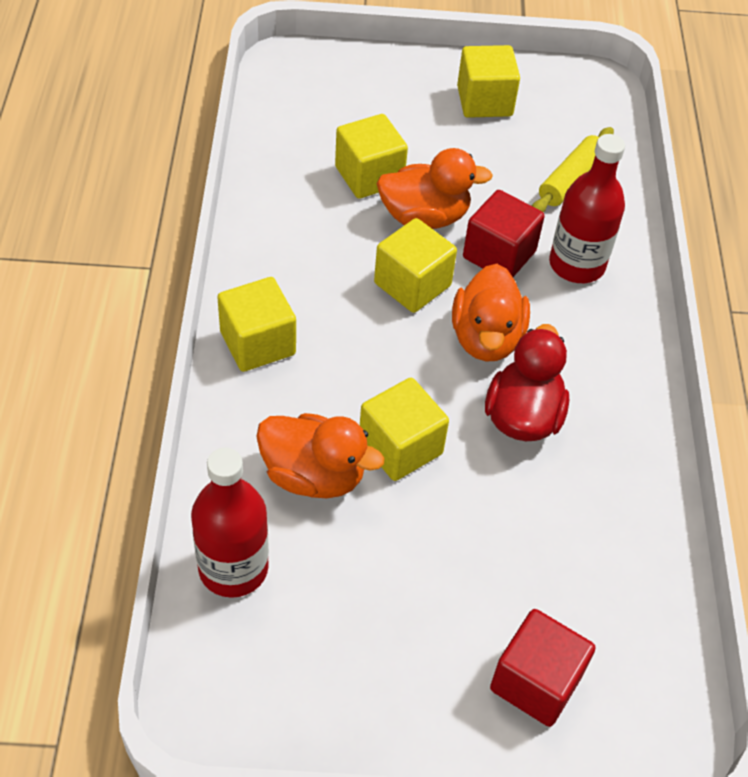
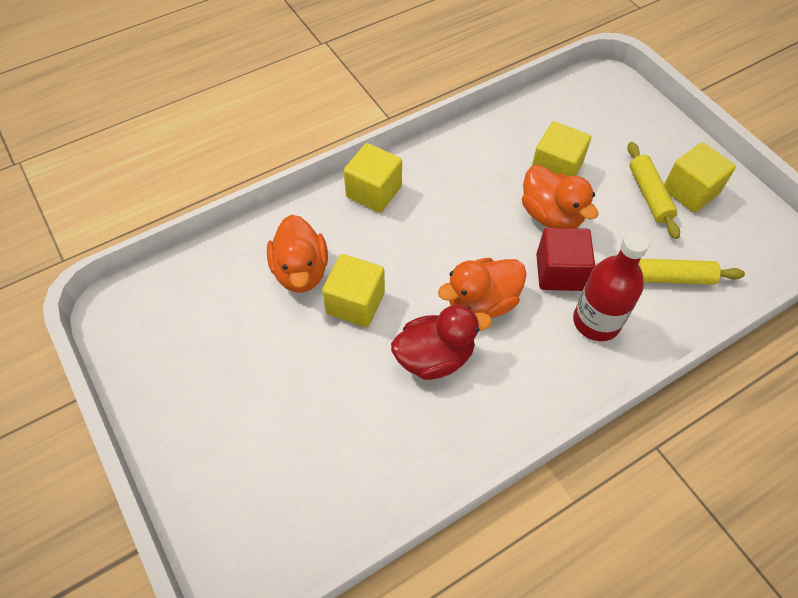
camera: 60 degrees right, 5 degrees up
(233, 568) = (210, 270): red bottle -> none
(412, 284) = (488, 240): yellow cube -> none
(463, 131) = (649, 195): none -> yellow rolling pin
(536, 682) = (232, 471): red cube -> none

